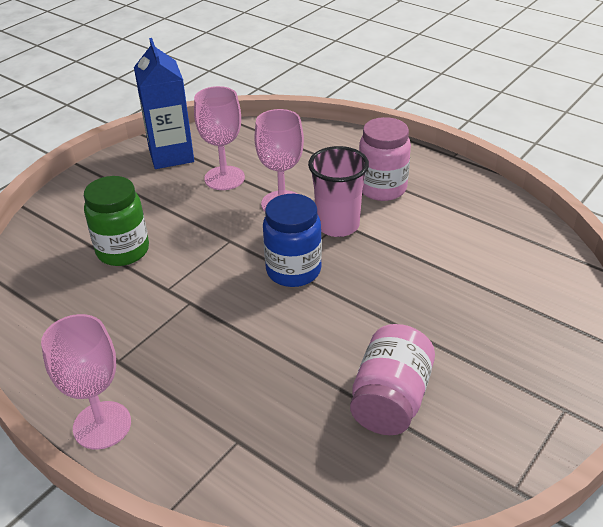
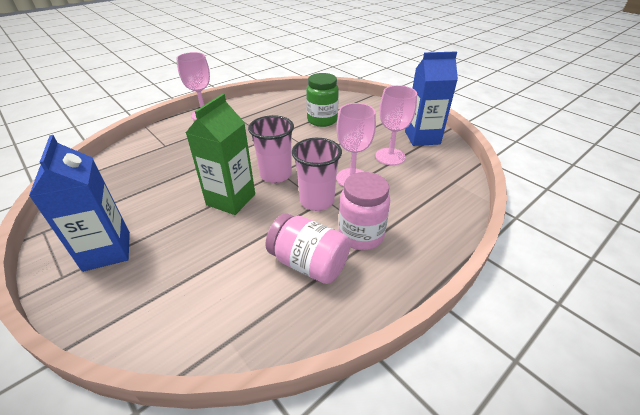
camera: 100 degrees right, 0 degrees up
(293, 271) = (276, 175): blue jar -> pink cup
(362, 300) = (231, 199): none -> green carton
(390, 399) = (144, 196): pink jar -> pink jar (309, 263)
(507, 386) = (107, 251): none -> blue carton

